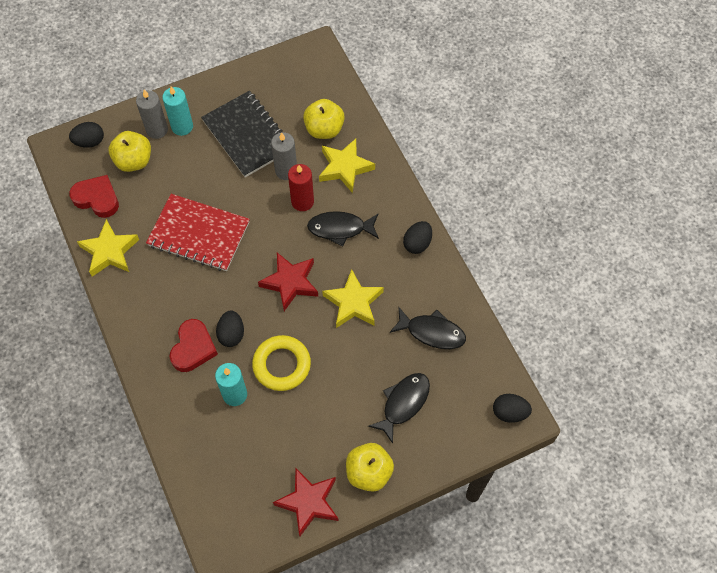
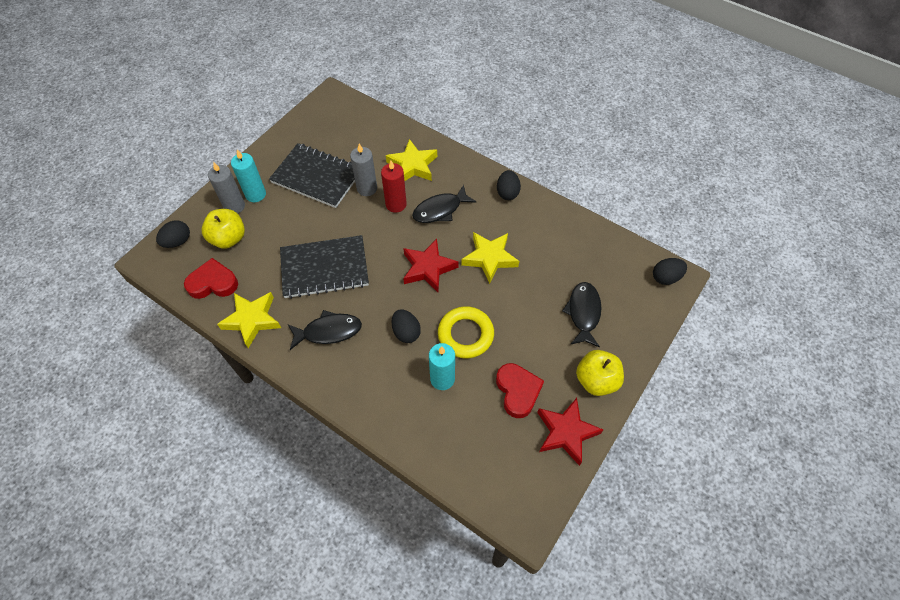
camera: 30 degrees left, 5 degrees down
(193, 348) = (380, 360): red heart -> red heart (518, 391)
(199, 234) = (324, 268): red notebook -> black notebook
(324, 129) = (377, 146): yellow apple -> none
(432, 332) = (565, 250): black fish -> black fish (328, 331)

